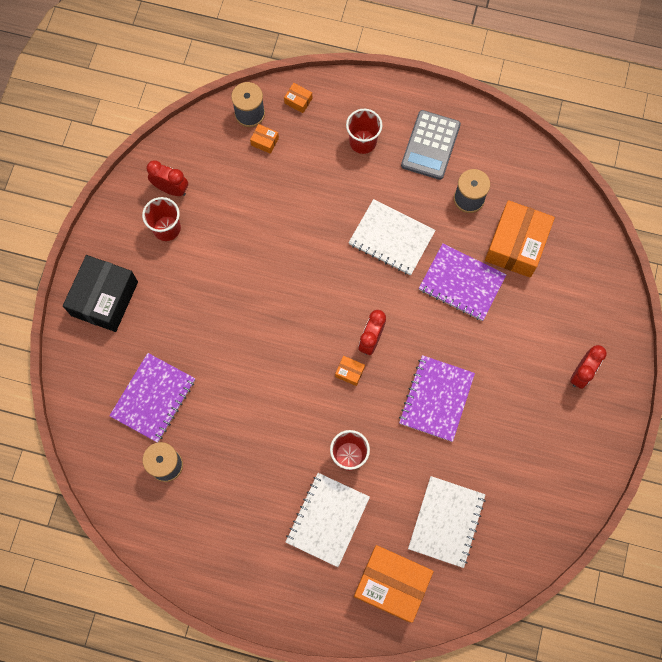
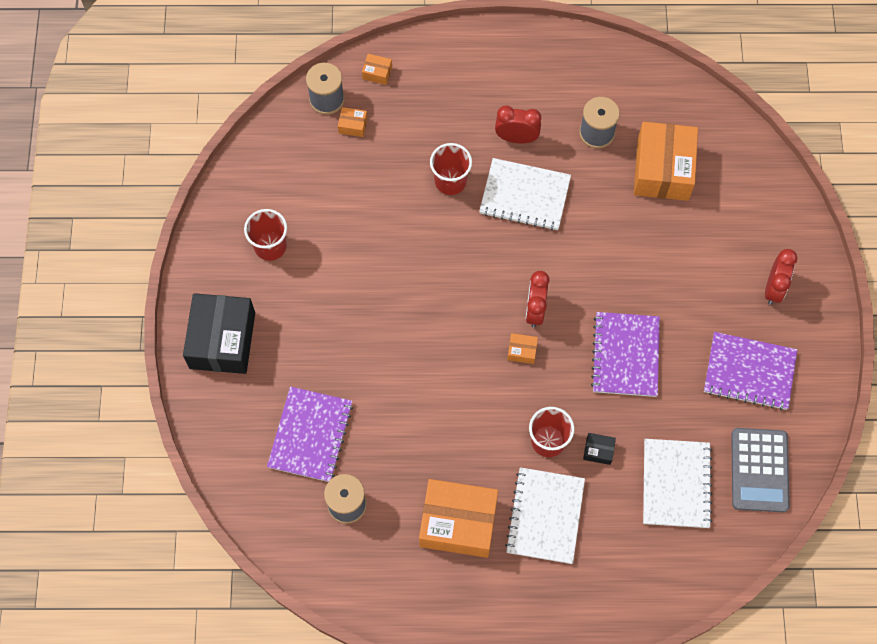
camera: 15 degrees left, 5 degrees down
(171, 189) = (262, 202): red clock -> red clock (516, 138)
(363, 142) = (462, 100): red cup -> red cup (450, 181)
(389, 475) = (598, 451): none -> black box
(391, 584) = (636, 567): orange box -> orange box (458, 523)
(430, 145) = (538, 86): grey calculator -> grey calculator (759, 470)
(462, 283) = (616, 224): purple notebook -> purple notebook (749, 372)

